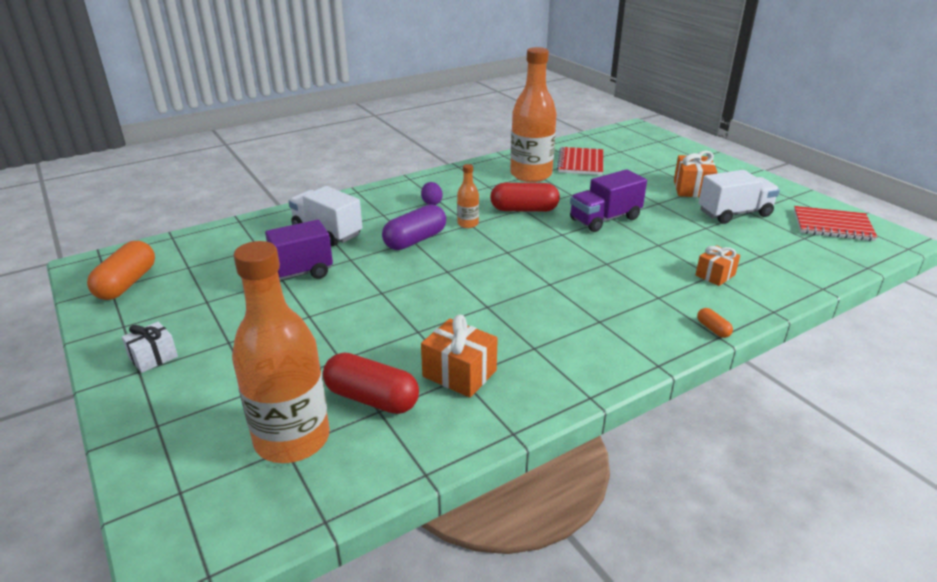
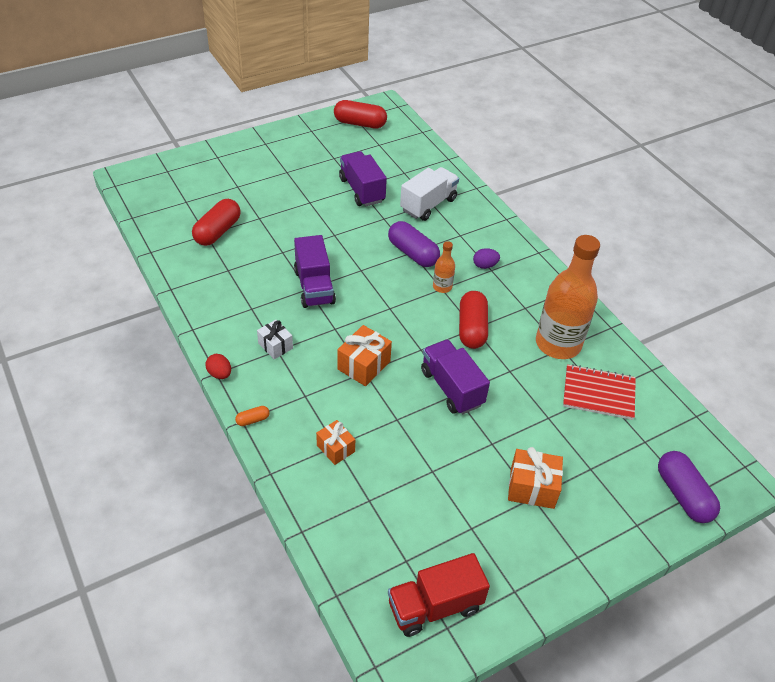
camera: 90 degrees right, 15 degrees up
(127, 283) = (360, 123): orange capsule -> red capsule
(153, 357) = (277, 146): white gift -> white gift (275, 346)
(292, 439) = (192, 203): orange bottle -> none
(459, 373) = (232, 269): orange gift -> orange gift (364, 365)
(482, 301) = (314, 287): none -> purple truck
(658, 362) = (219, 374): none -> red egg
(660, 143) = (683, 495): none -> purple capsule
(734, 213) = (466, 510): white truck -> none
(832, 226) = (434, 606): red notebook -> red truck

